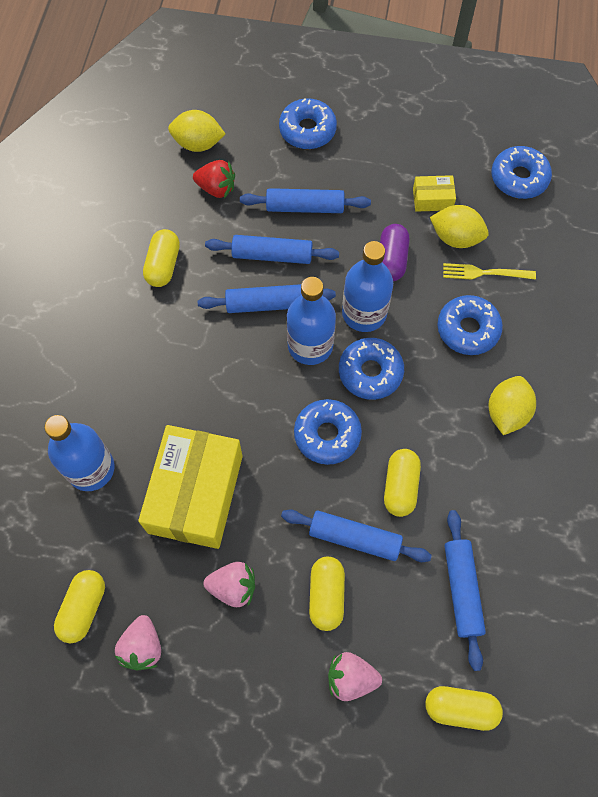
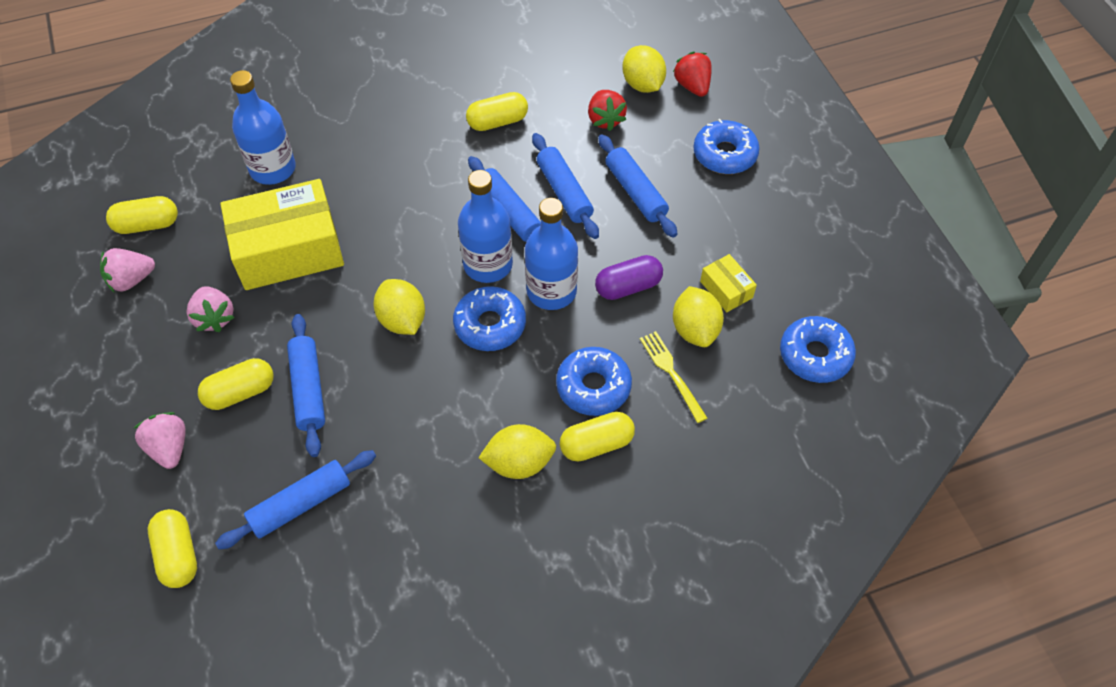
camera: 60 degrees right, 10 degrees down
(224, 112) = (692, 86): none -> red strawberry
(327, 435) = (402, 320): blue donut -> yellow lemon
(400, 486) = (382, 404): yellow capsule -> yellow capsule (596, 444)

